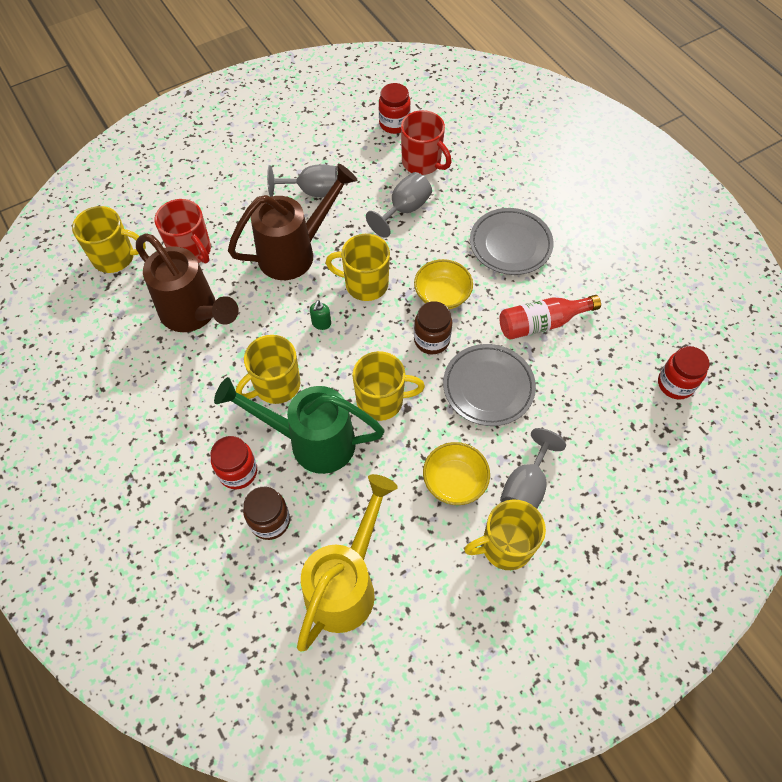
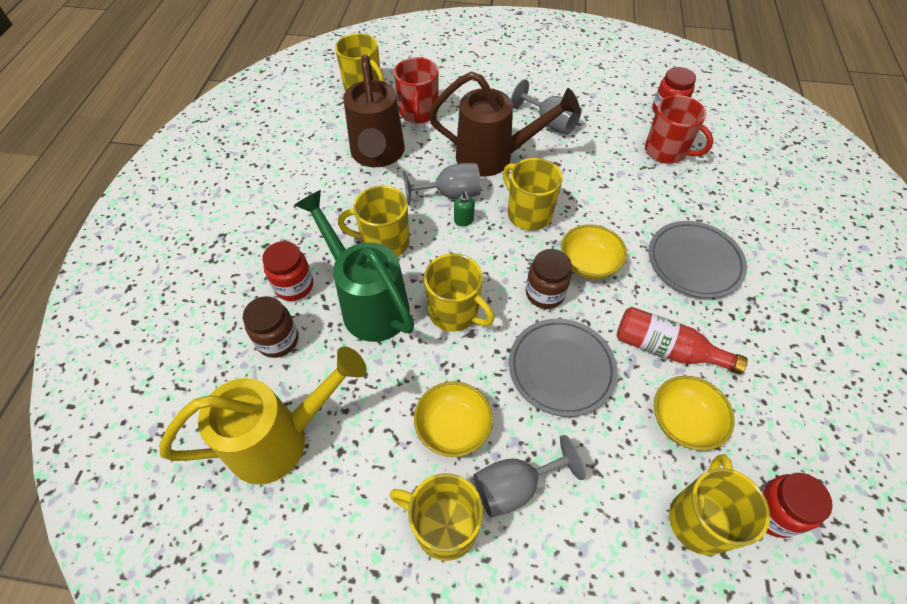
camera: 40 degrees right, 5 degrees down
(321, 323) = (464, 220): green soap dispenser -> green soap dispenser turned 75 degrees counterclockwise
(404, 209) = (616, 178): grey goblet -> grey goblet (451, 194)
(422, 162) = (666, 151): red mug -> red mug turned 45 degrees counterclockwise
(588, 365) = (684, 421): none -> yellow bowl
(642, 420) = (699, 519): none -> yellow mug

